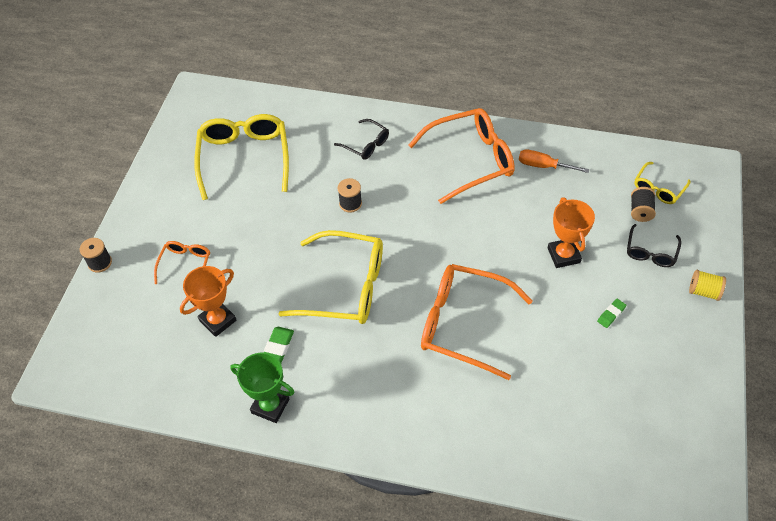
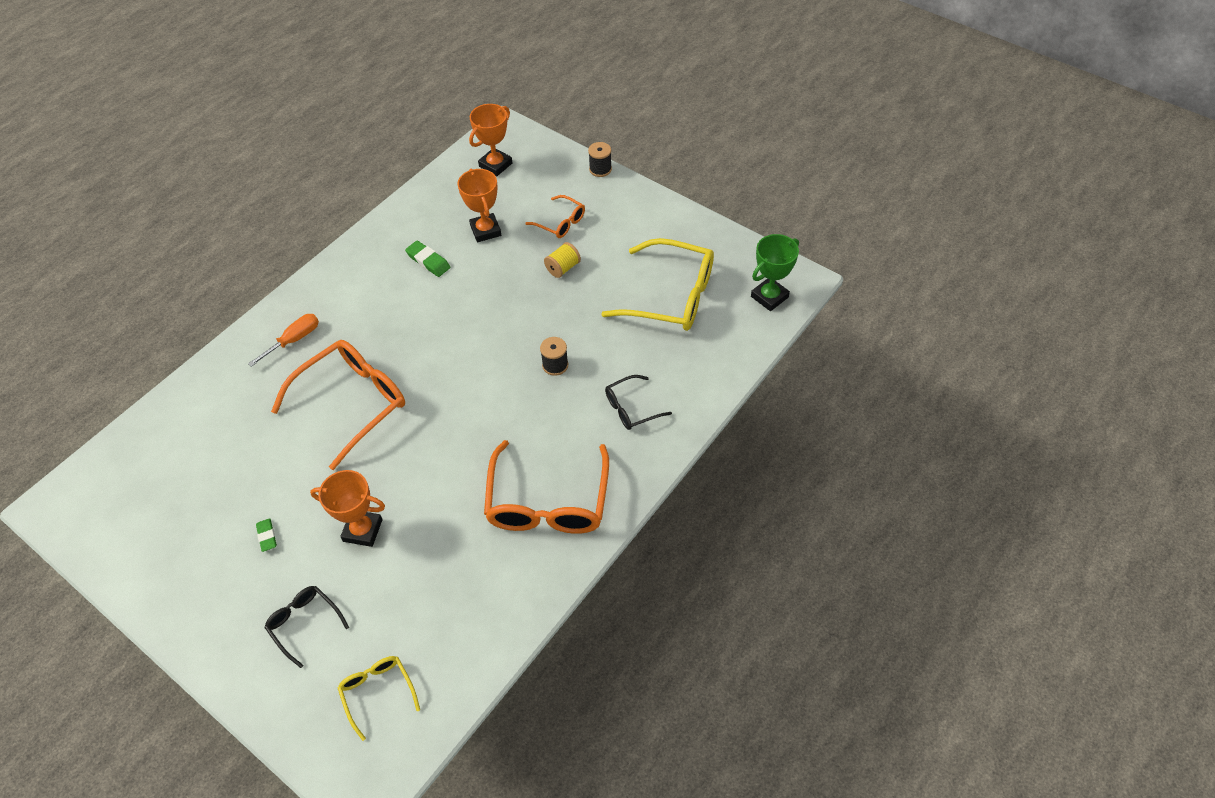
camera: 115 degrees right, 0 degrees up
(118, 355) = (495, 165): none -> orange trophy
(270, 406) = (380, 243): green trophy -> green trophy (769, 297)
(345, 287) = (457, 328): yellow glasses -> none
(543, 166) = (493, 577): orange screwdriver -> orange screwdriver (294, 340)
(640, 211) = (362, 648): black spool -> none
(703, 291) = (221, 647): yellow spool -> yellow spool (563, 268)

